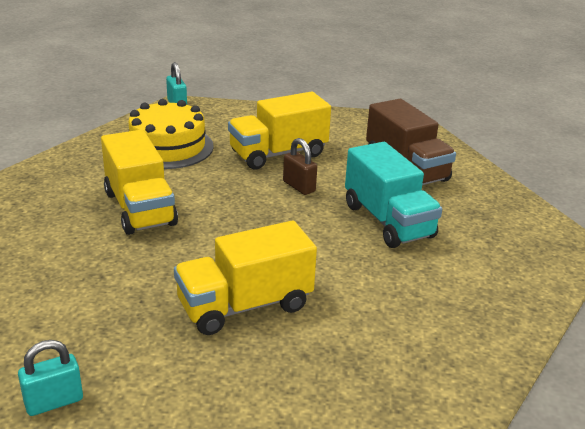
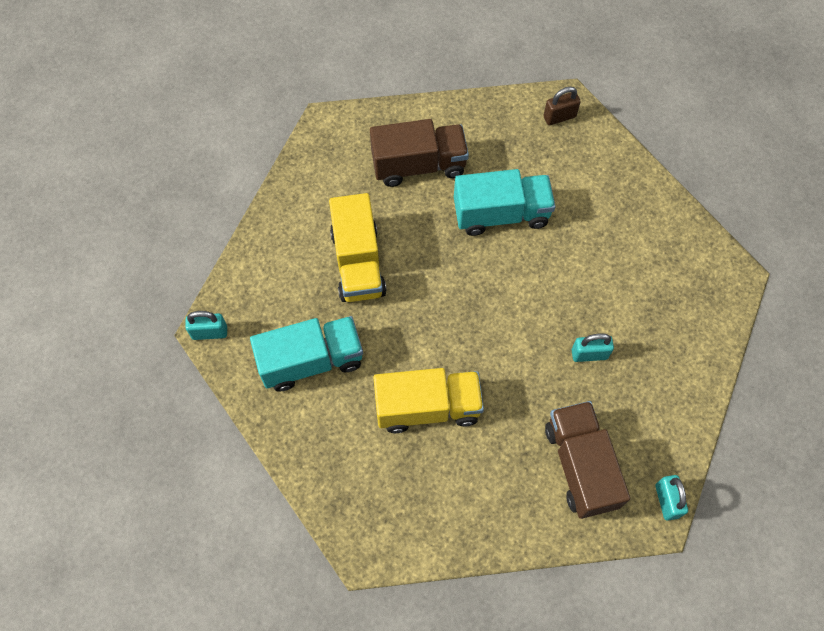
camera: 70 degrees left, 35 degrees up
(93, 318) = (580, 465): none -> brown truck
(168, 147) = (311, 361): yellow cake -> turquoise truck
(245, 305) = (589, 354): yellow truck -> turquoise padlock
(299, 186) = (426, 264): brown padlock -> brown padlock (559, 117)

